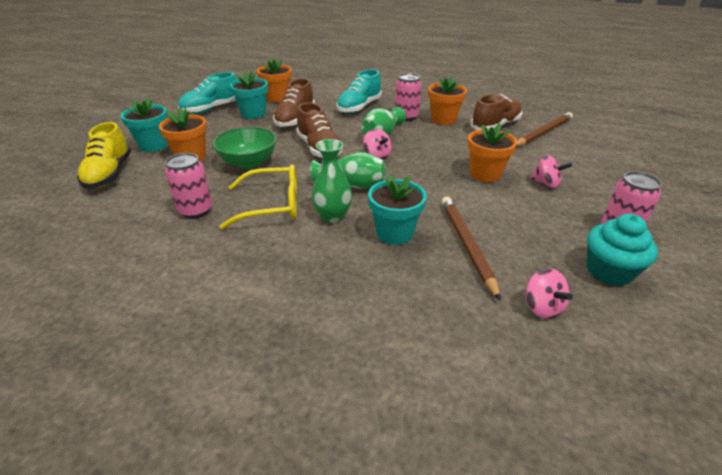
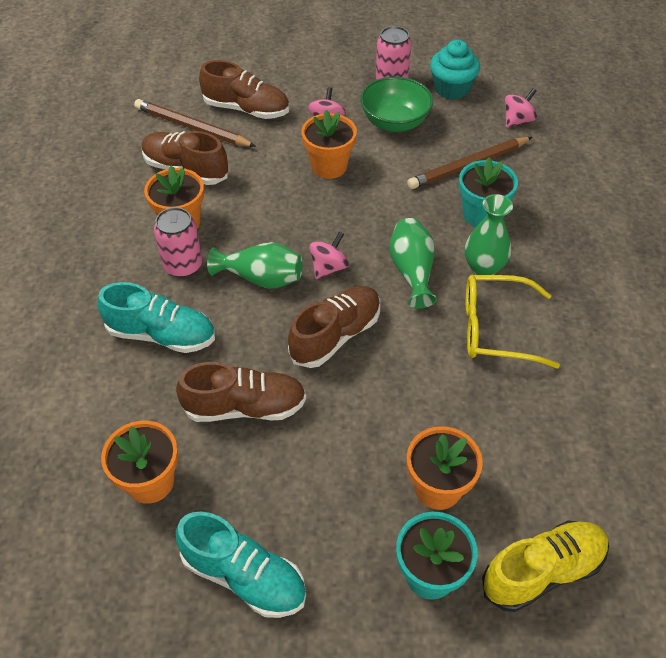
camera: 110 degrees left, 15 degrees up
(196, 210) = (550, 399): pink can -> none
(248, 162) = (415, 402): green bowl -> green bowl (394, 122)
(253, 114) = (243, 485): turquoise flower pot -> none
(272, 205) = (496, 329): yellow glasses -> yellow glasses turned 60 degrees counterclockwise
(566, 153) = (246, 109): none -> brown shoe

